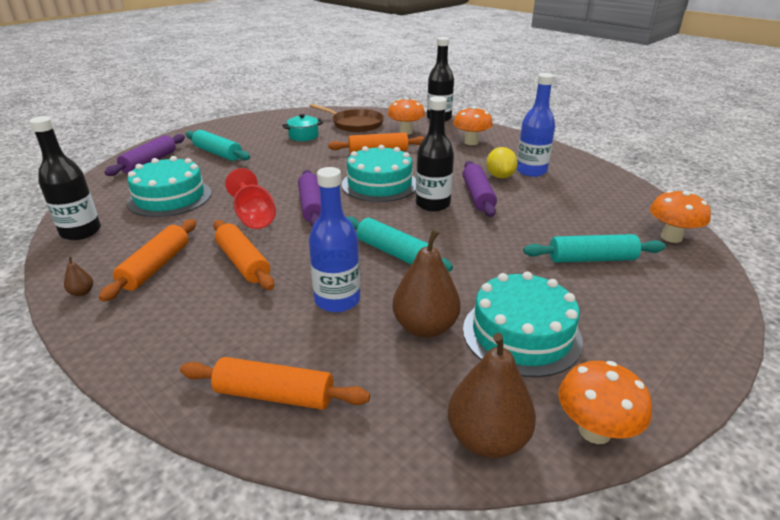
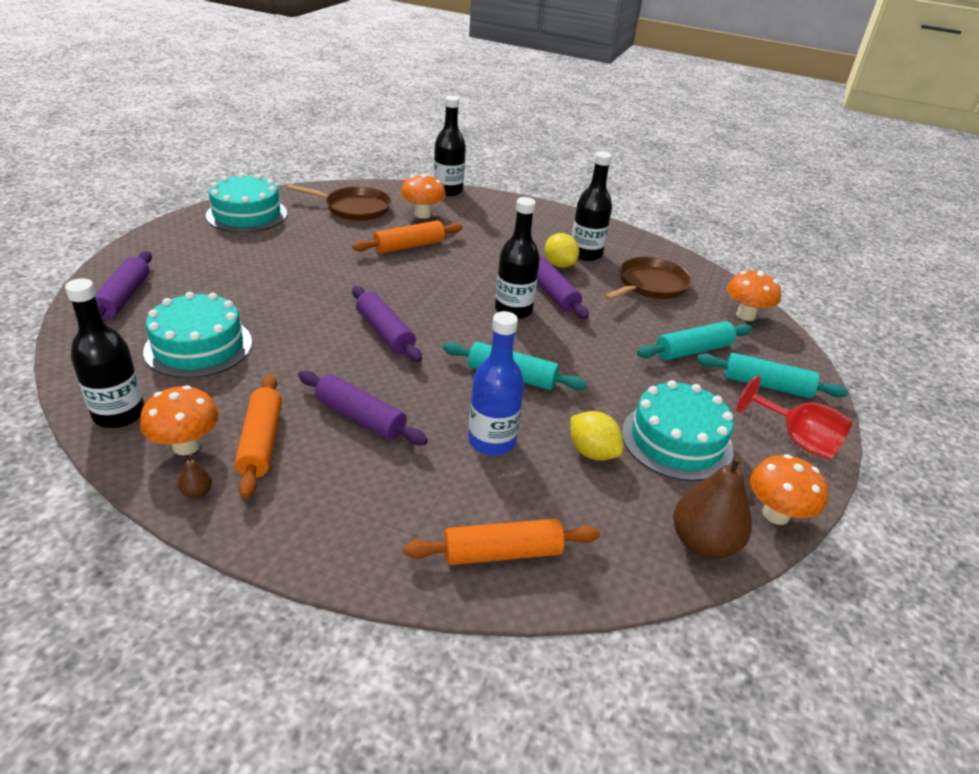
camera: 25 degrees left, 5 degrees up
(218, 153) = (209, 272): turquoise rolling pin -> turquoise rolling pin (766, 385)
(243, 263) = (360, 417): orange rolling pin -> purple rolling pin
(254, 217) = (328, 357): red goblet -> red goblet (796, 440)
(303, 136) = (303, 233): turquoise pot -> none
(379, 184) = (440, 292): turquoise cake -> turquoise cake (247, 214)
(425, 327) = (592, 452): brown pear -> yellow lemon
(471, 142) = (503, 222): orange mushroom -> orange mushroom (186, 446)
(531, 171) = (585, 254): blue bottle -> black bottle
(580, 201) = (650, 285): none -> brown pan

